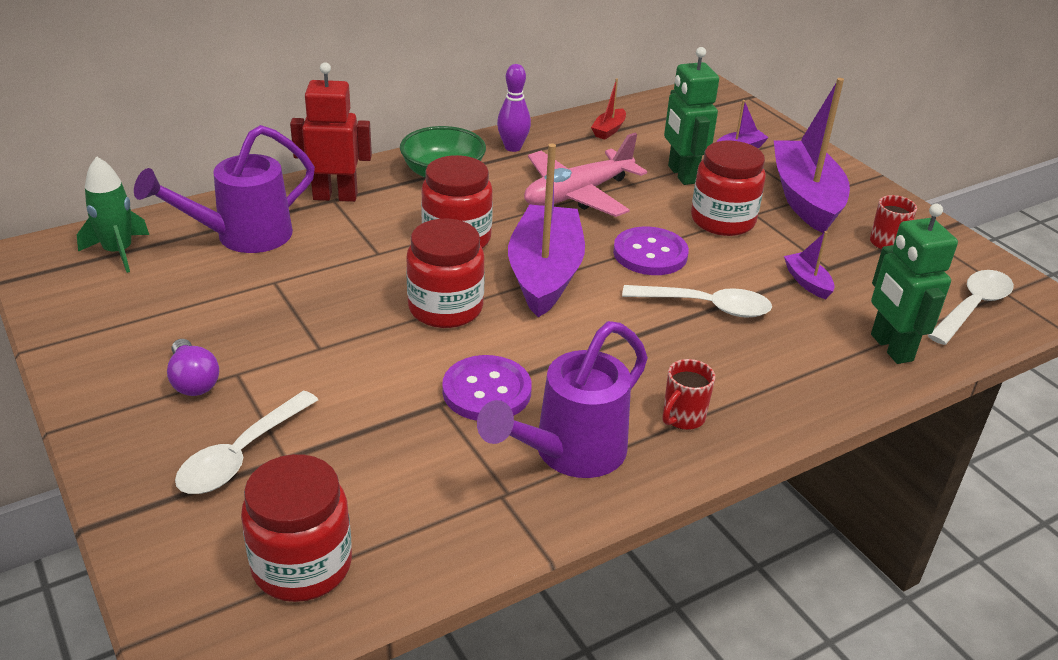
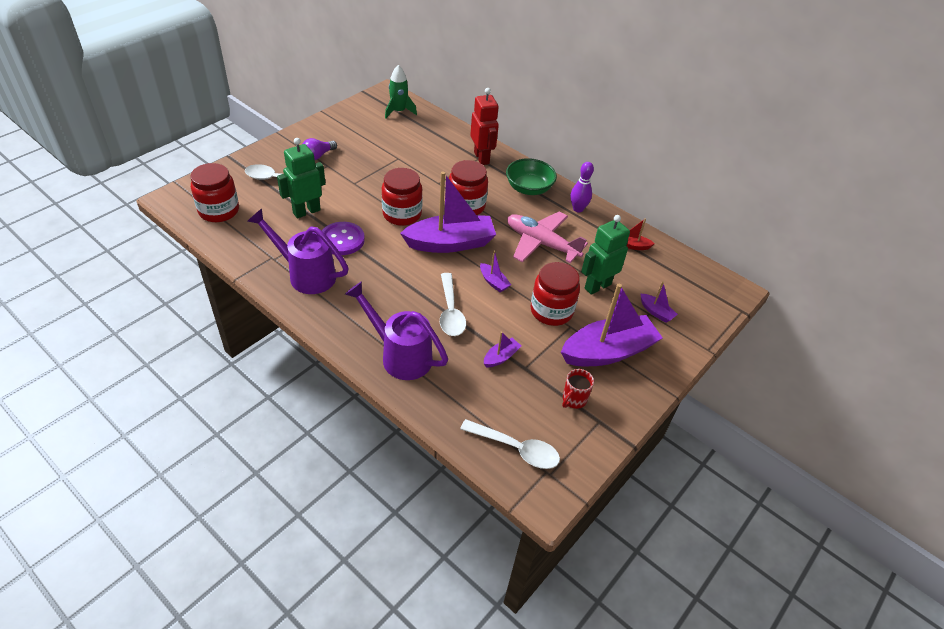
camera: 70 degrees right, 10 degrees up
(242, 237) = (429, 140): purple watering can -> purple watering can (400, 355)
(650, 254) = (493, 282): purple button -> purple boat
(682, 418) = (345, 311): red mug -> none
(890, 348) = (447, 401): green robot -> green robot (306, 211)

